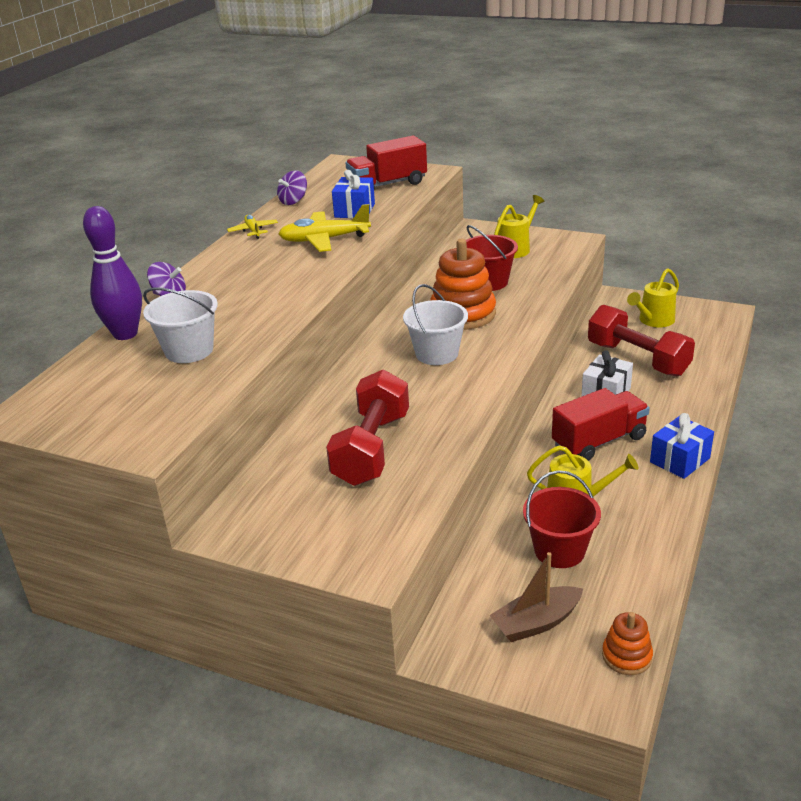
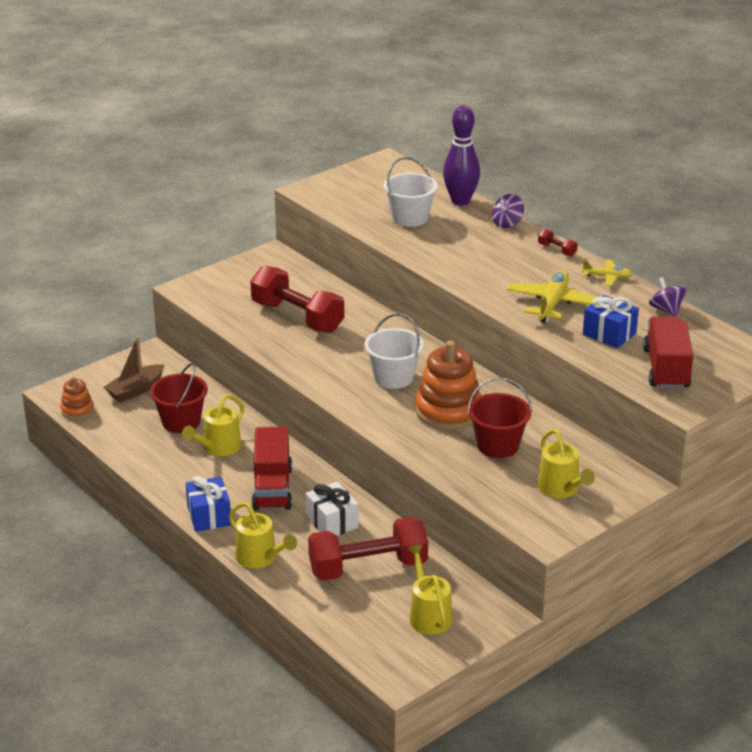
camera: 115 degrees right, 0 degrees up
(214, 261) = (557, 250): none -> red dumbbell
(536, 623) = (135, 390): brown boat -> brown boat turned 135 degrees counterclockwise
(694, 410) = (260, 558): none -> yellow watering can

